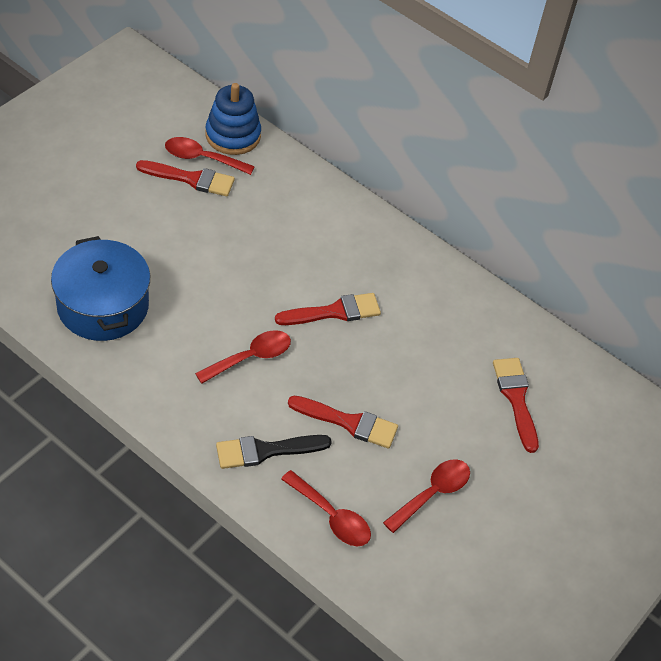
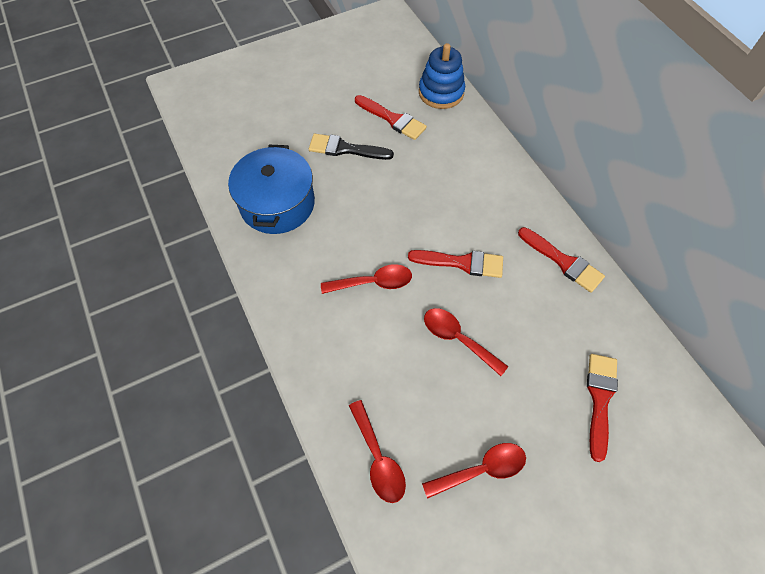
camera: 30 degrees right, 10 degrees up
(202, 158) = (409, 105): red spoon -> red spoon (458, 339)
(266, 451) = (348, 373): black brush -> black brush (345, 149)
(348, 422) = (432, 370): red brush -> red brush (563, 261)

